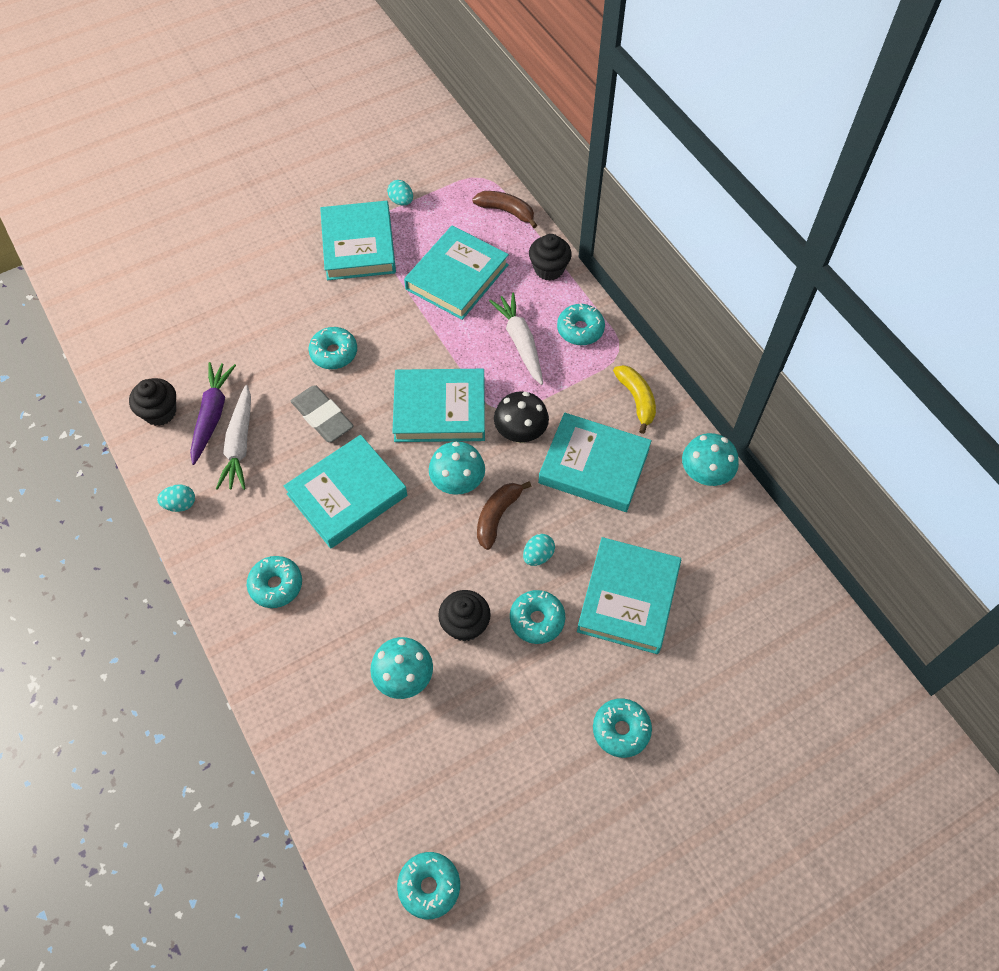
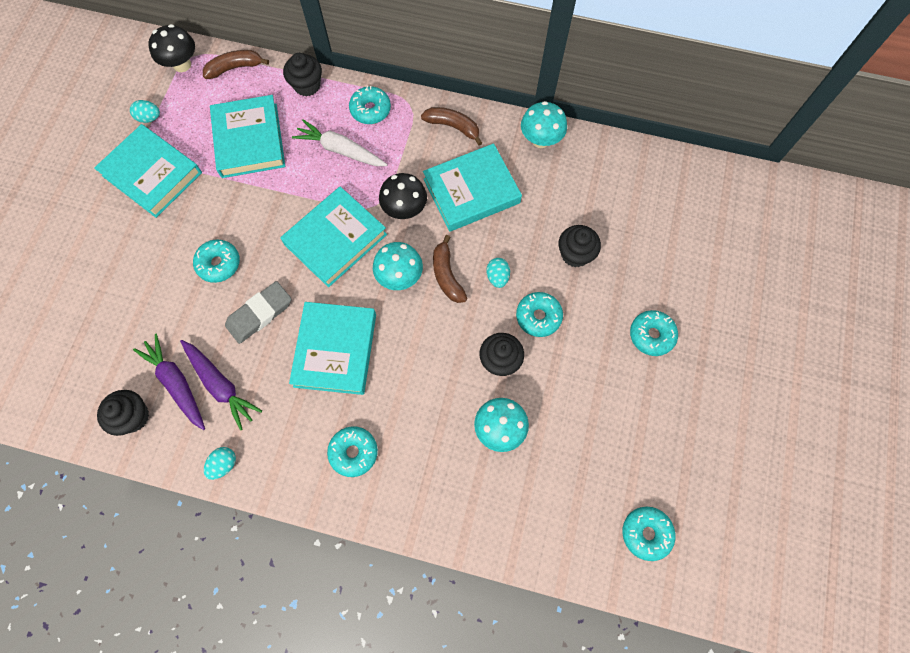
camera: 45 degrees left, 10 degrees up
(239, 444) = (221, 385): white carrot -> purple carrot
(322, 417) = (260, 314): grey eraser -> grey eraser turned 45 degrees counterclockwise
(468, 178) = (182, 65): none -> black mushroom
(628, 598) = (575, 254): turquoise book -> black cupcake
(636, 400) = (453, 127): yellow banana -> brown banana

